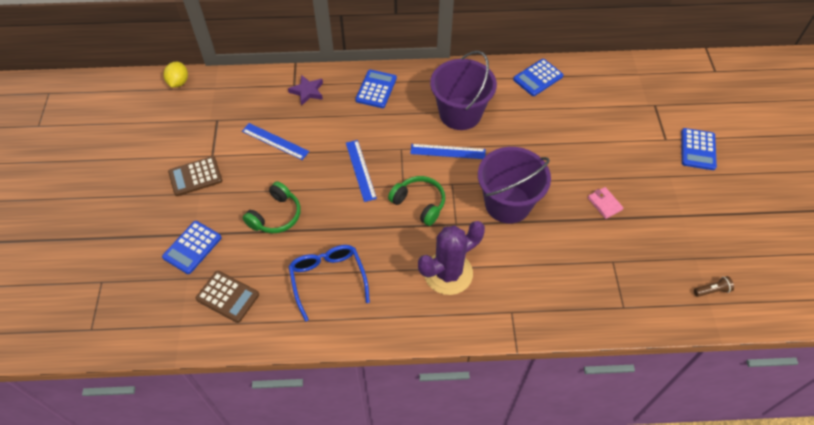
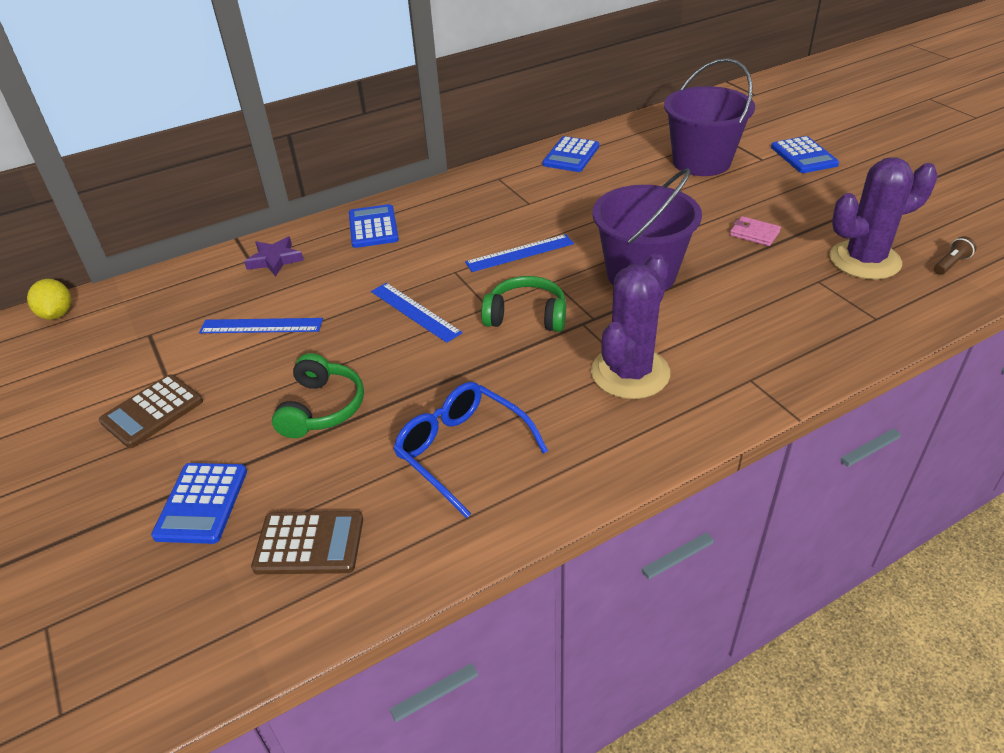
camera: 25 degrees left, 15 degrees down
(460, 113) = (504, 214): purple bucket -> purple bucket (701, 162)
(657, 260) = (864, 260): none -> purple cactus

